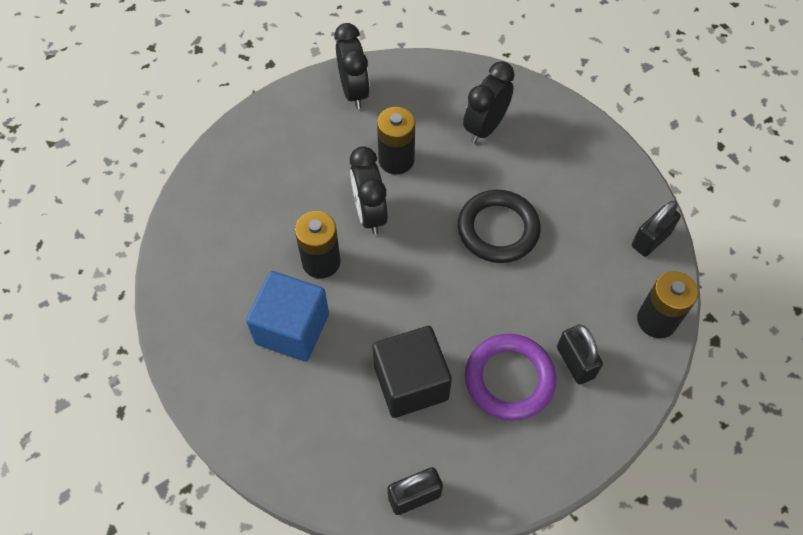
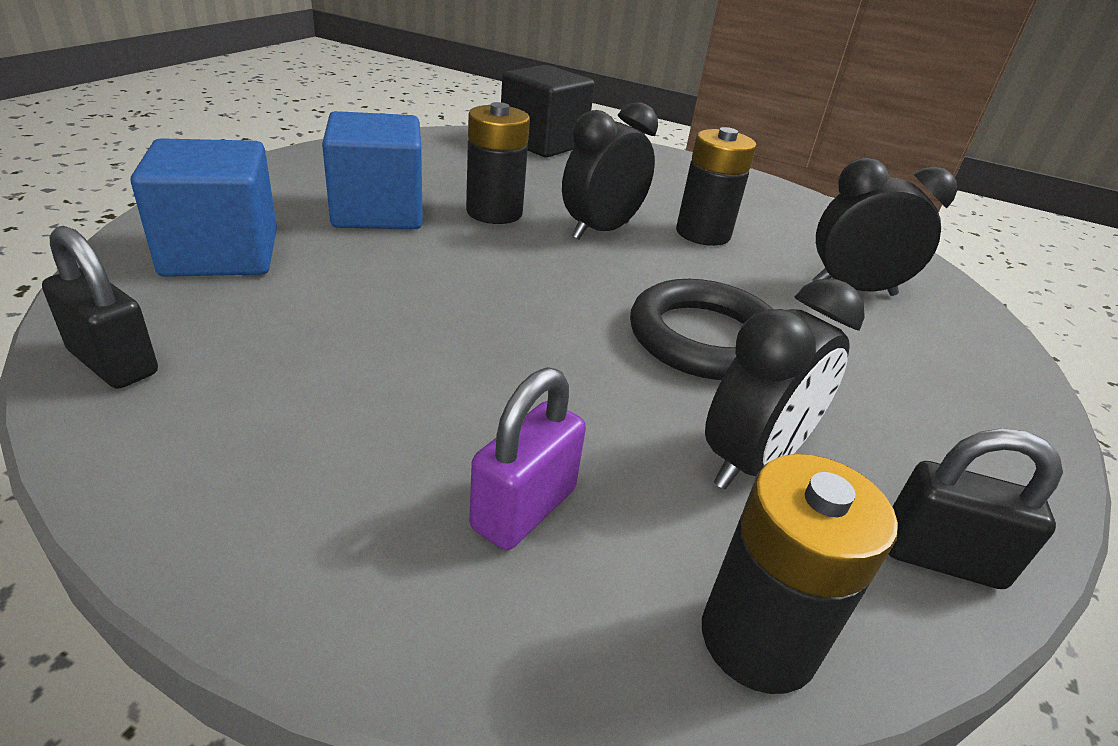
camera: 55 degrees right, 25 degrees down
(316, 430) = (221, 253): none -> blue cube
(354, 92) = (753, 192): black clock -> black clock (752, 461)
(411, 383) = (347, 314): black cube -> black cube (543, 143)
(509, 379) = (420, 420): purple ring -> none
(575, 362) = (524, 508): black padlock -> purple padlock

